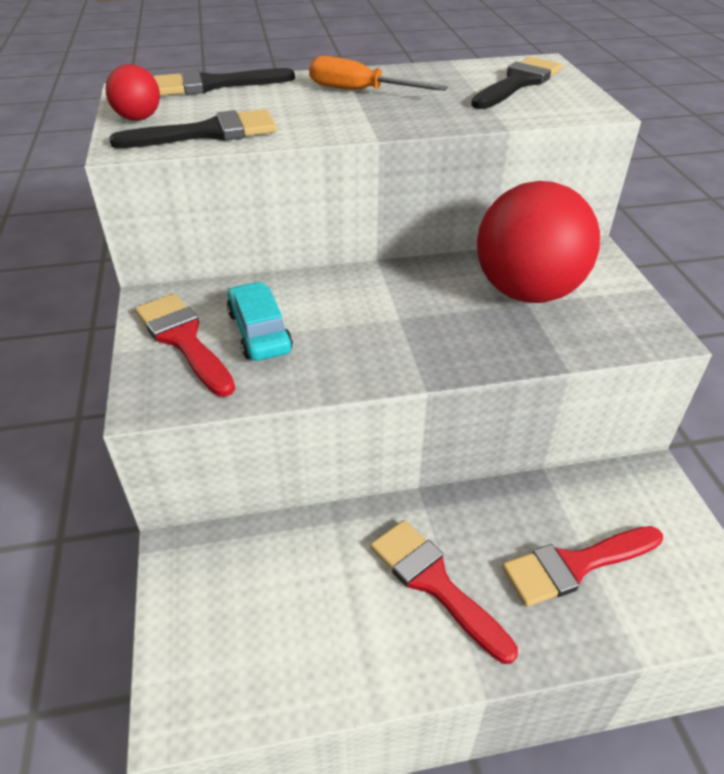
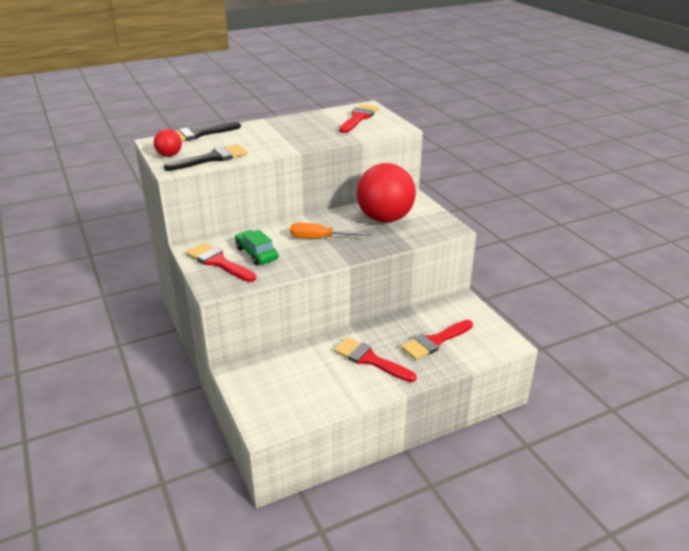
camera: 15 degrees left, 10 degrees down
(259, 332) = (256, 253): turquoise car -> green car
(359, 91) = (279, 130): orange screwdriver -> orange screwdriver (320, 238)
(518, 83) = (359, 118): black brush -> red brush

